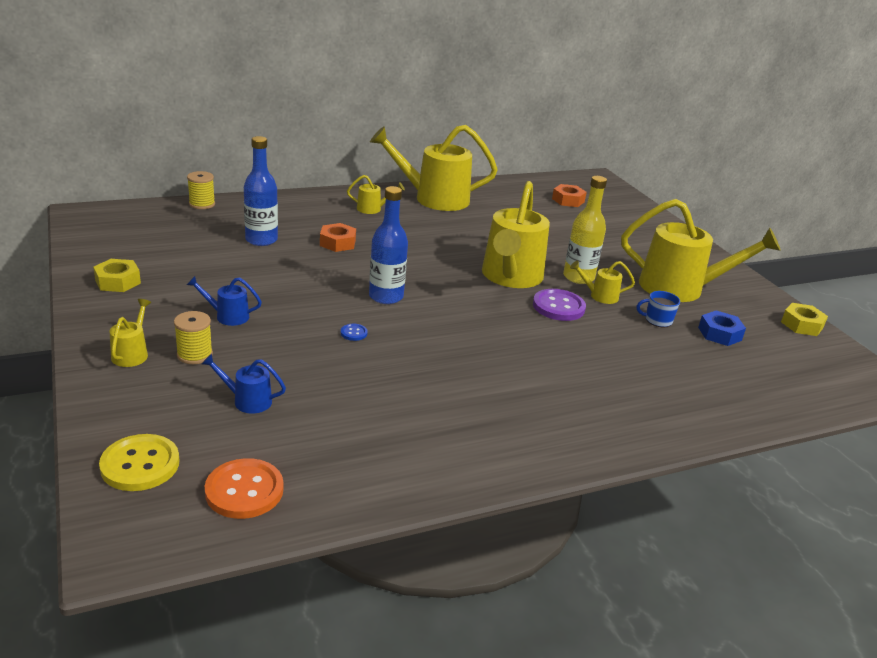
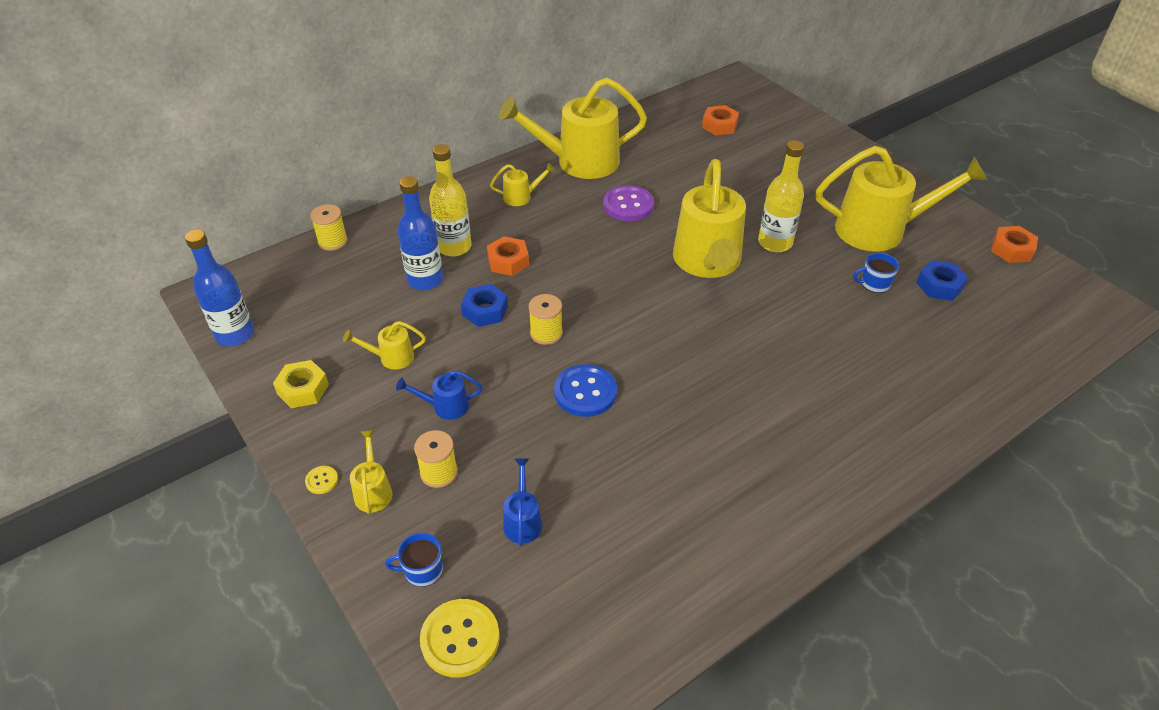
camera: 10 degrees left, 15 degrees up
(94, 338) = (322, 480): none -> yellow button
(138, 412) = (422, 570): none -> blue mug
(244, 490) = (577, 639): orange button -> none
(247, 400) = (522, 520): blue watering can -> blue watering can turned 90 degrees clockwise
(298, 226) = (454, 247): none -> yellow bottle
(299, 267) = (485, 310): none -> blue nut
(342, 291) = (546, 333): none -> yellow spool
(354, 333) = (585, 392): blue button -> blue button, size x2.15
(386, 296) = (594, 329): blue bottle -> blue bottle (235, 334)
(558, 307) = (772, 292): purple button -> purple button (628, 205)
(599, 296) = (805, 264): yellow watering can -> yellow watering can (391, 357)
(802, 325) = (1011, 249): yellow nut -> orange nut

